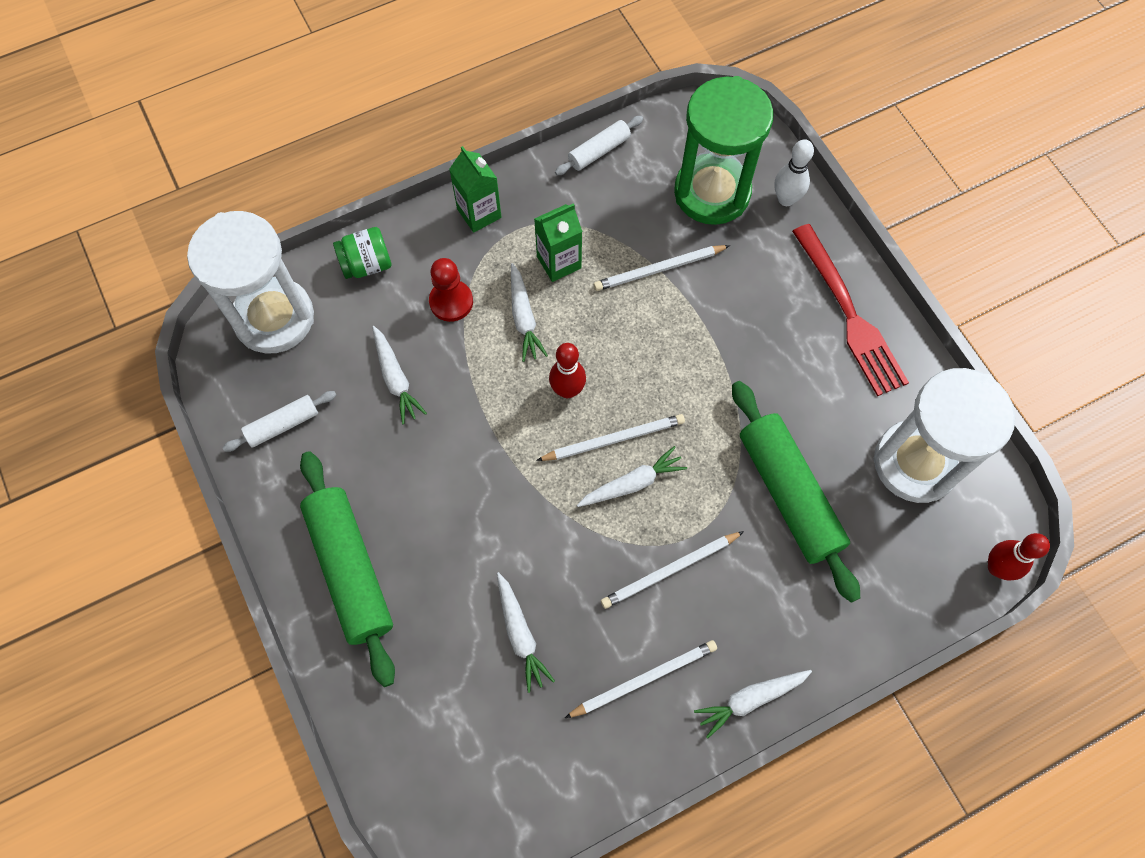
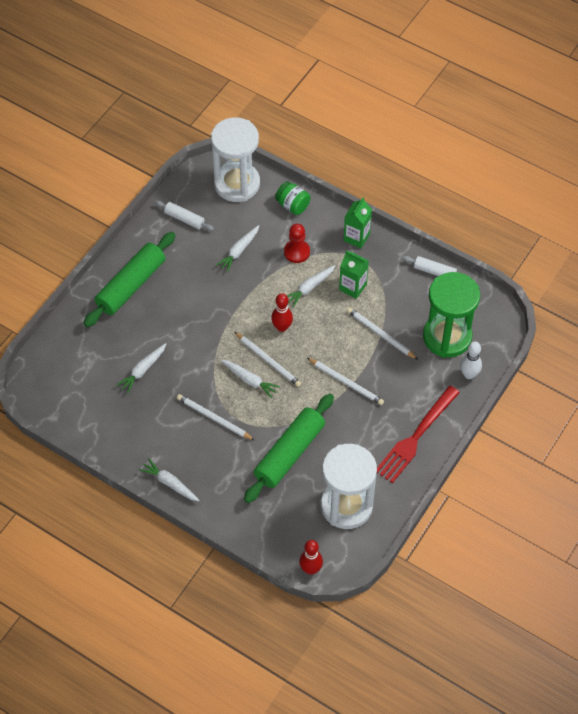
camera: 60 degrees right, 10 degrees down
(644, 679) = (152, 433): white pencil -> white pencil (346, 382)

